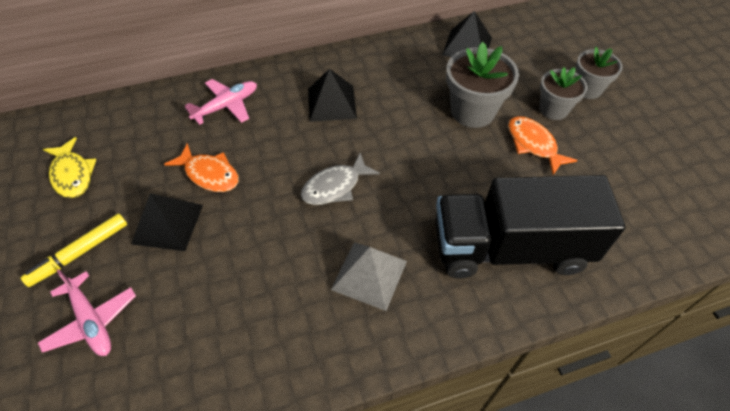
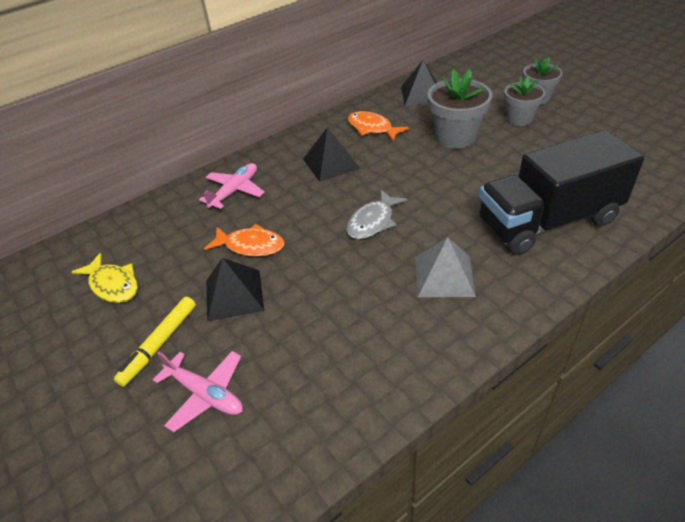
camera: 15 degrees left, 10 degrees down
(533, 144) = (519, 146): orange fish -> orange fish (372, 128)

